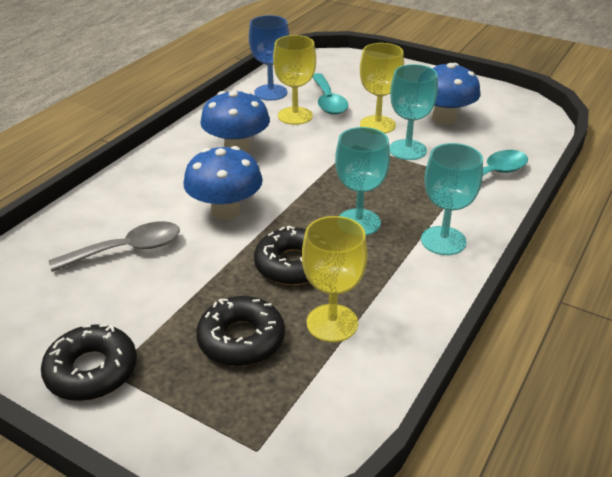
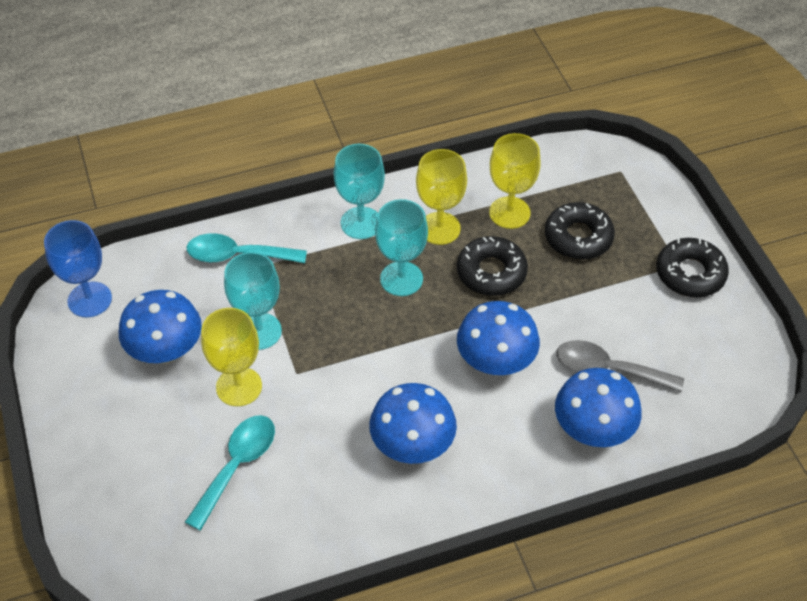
camera: 140 degrees left, 15 degrees up
(113, 209) = (593, 430): none -> blue mushroom
(270, 92) = (278, 533): blue goblet -> blue goblet (89, 299)
(295, 116) = (300, 463): yellow goblet -> yellow goblet (439, 228)

